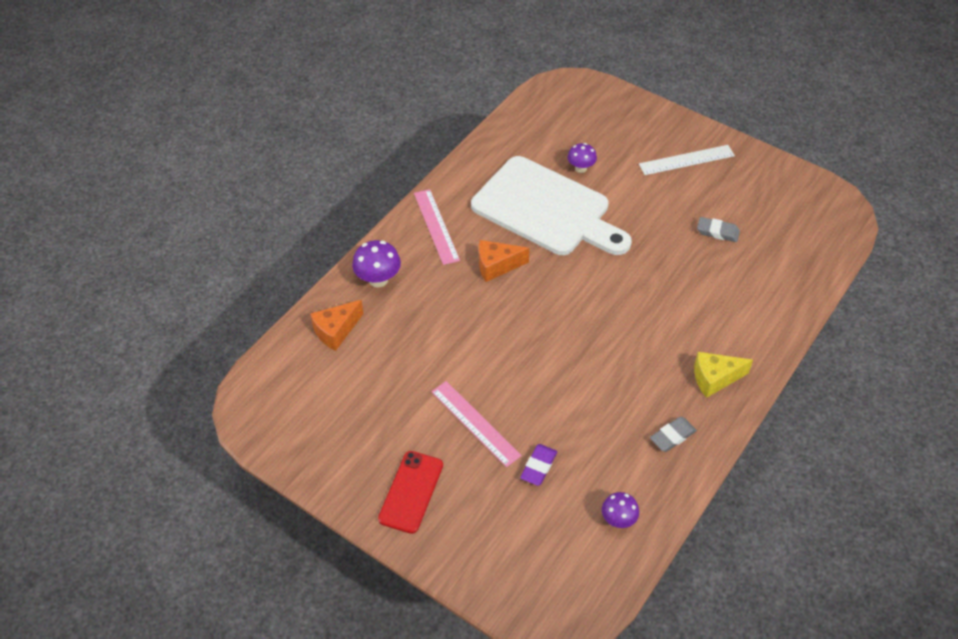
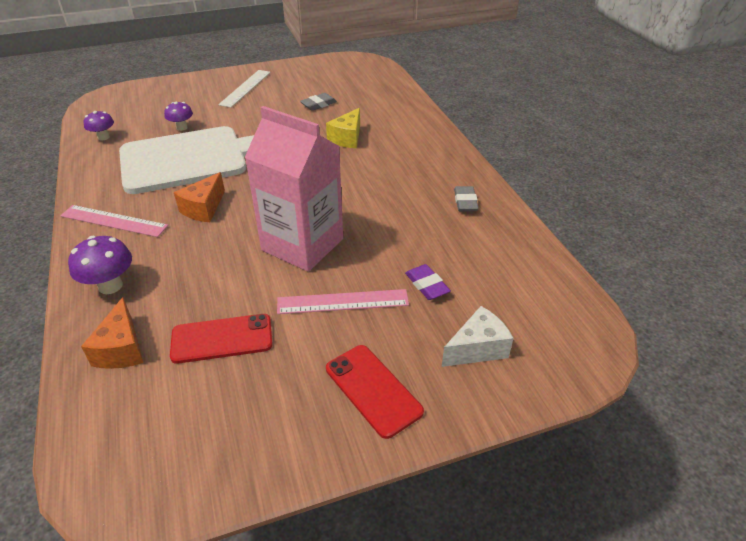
camera: 55 degrees left, 10 degrees down
(385, 377) = (222, 339): none -> red phone
(498, 536) = (477, 348): none -> white cheese
(513, 357) = (302, 244): none -> pink carton
(618, 520) = (518, 266): purple mushroom -> purple mushroom (103, 137)
(714, 379) = (435, 161): yellow cheese -> yellow cheese (347, 138)

